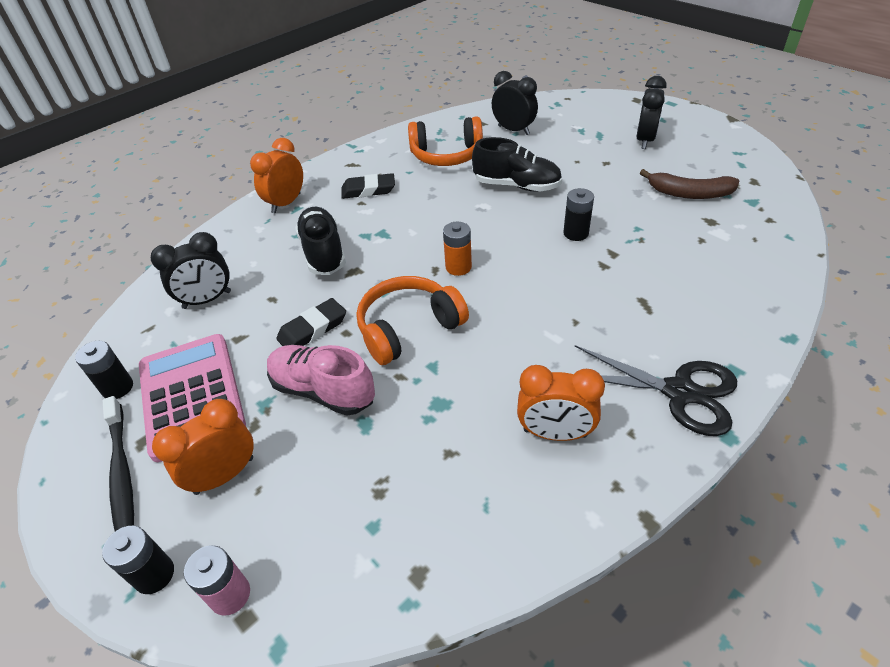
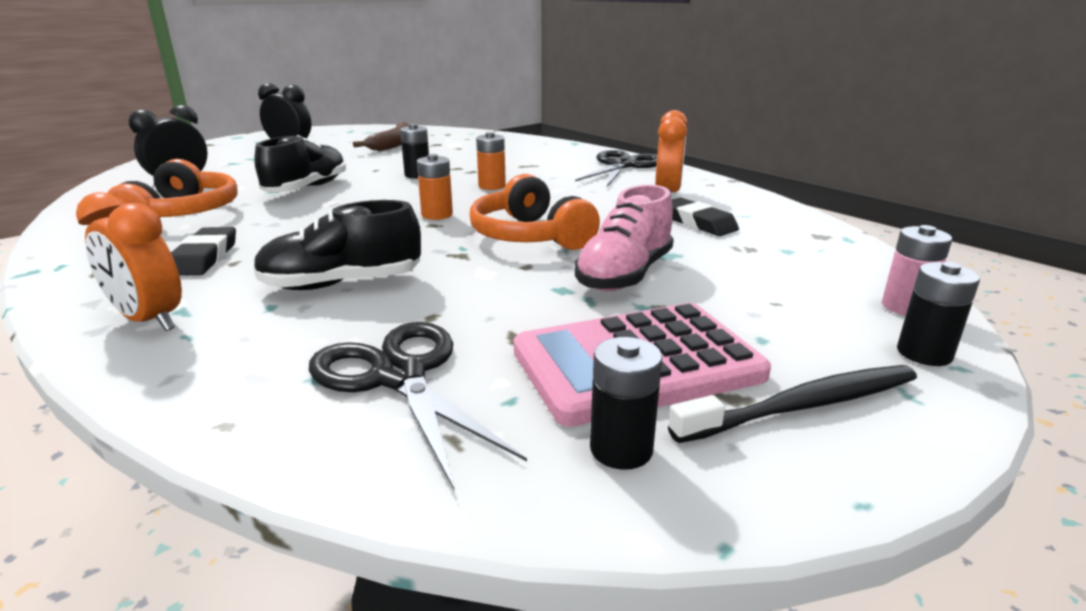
camera: 90 degrees left, 20 degrees down
(207, 300) = (399, 376): black clock -> black scissors
(224, 475) = (766, 323): orange clock -> none
(312, 329) = (513, 284): black eraser -> black eraser (697, 223)
(551, 287) = (492, 186): none -> orange battery

